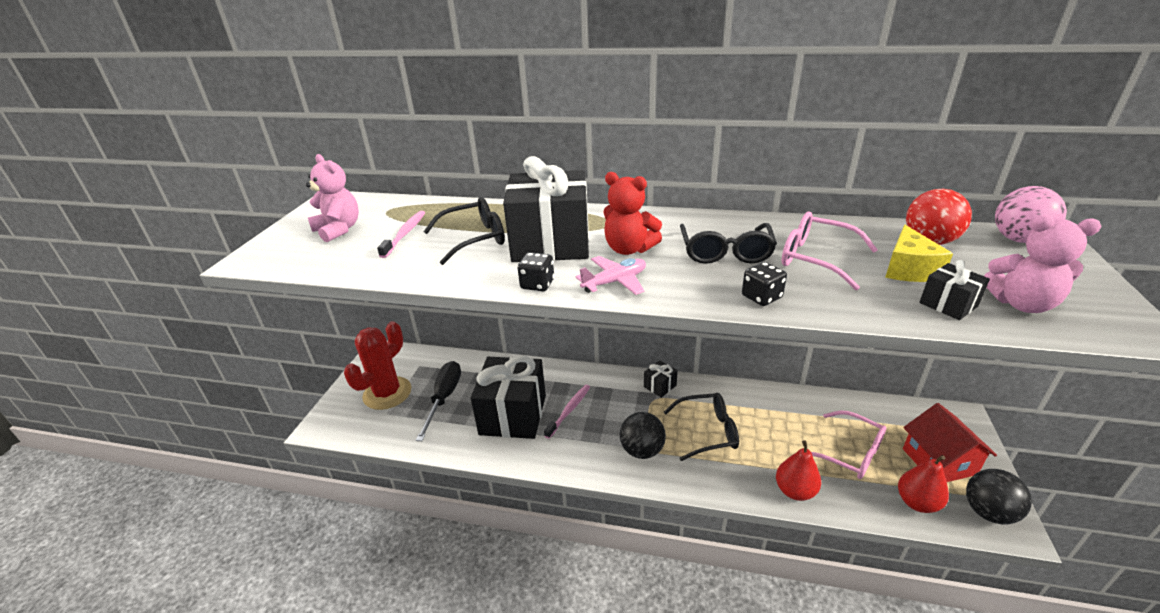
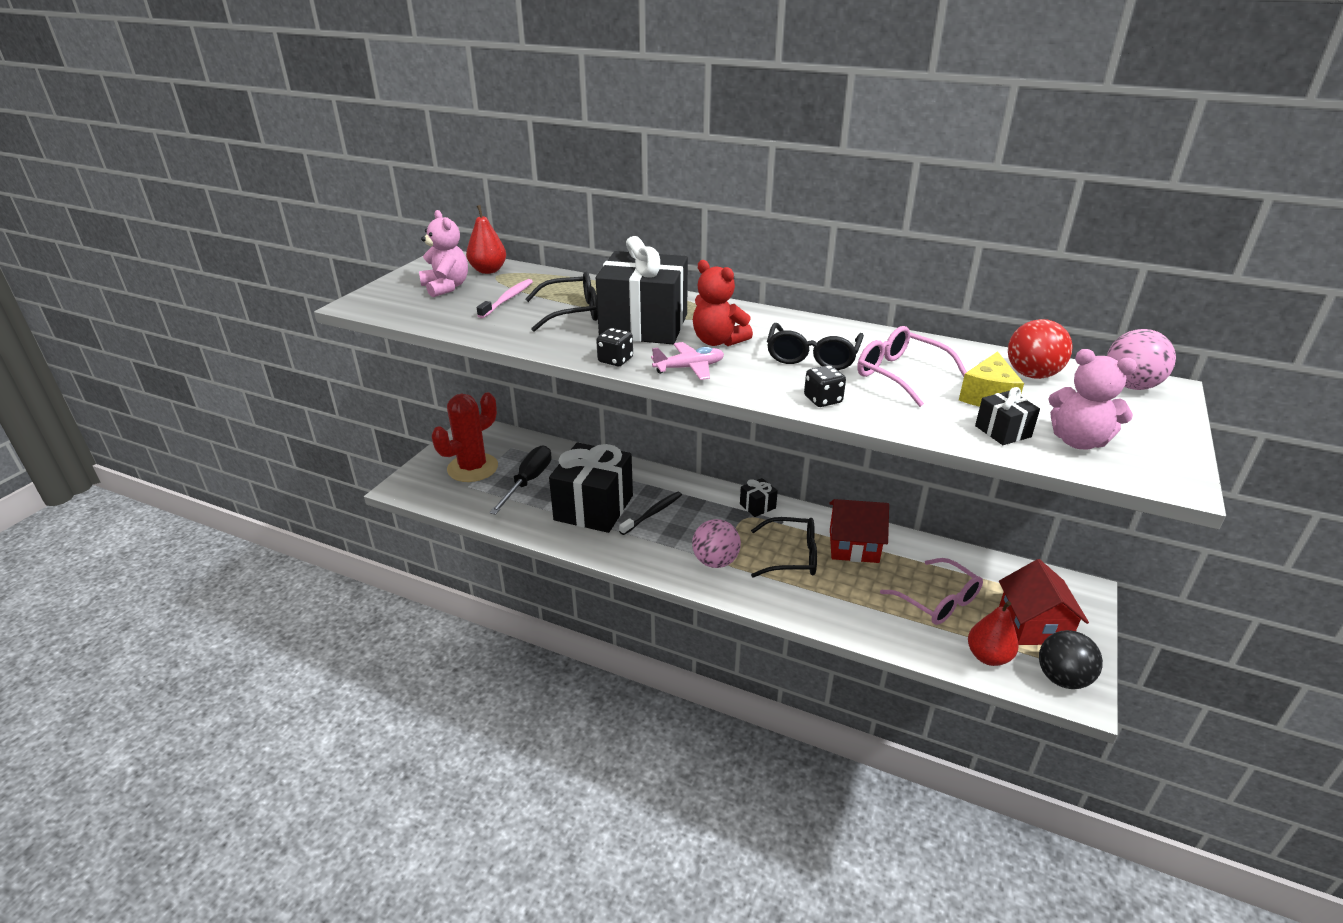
camera: 10 degrees right, 0 degrees up
(569, 410) = (653, 513): pink toothbrush -> black toothbrush
(642, 450) = (715, 561): black ball -> pink ball
(756, 410) = (854, 545): none -> red house
(795, 491) = (861, 624): red pear -> red pear (488, 270)

